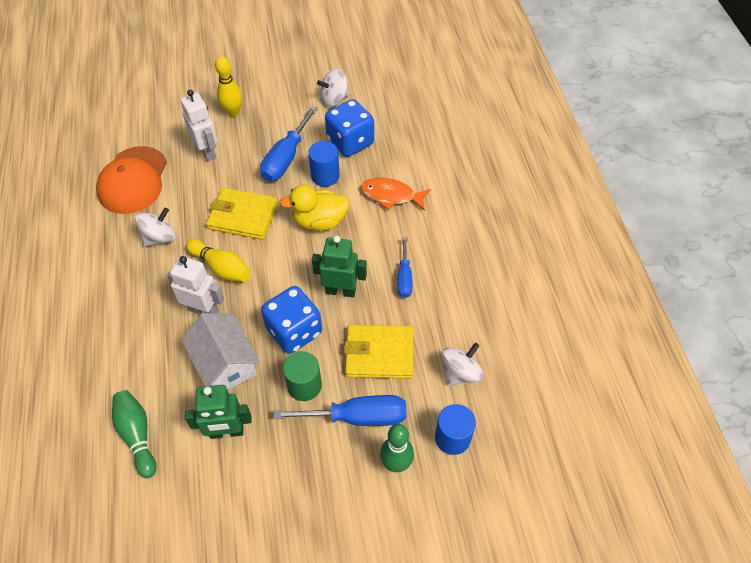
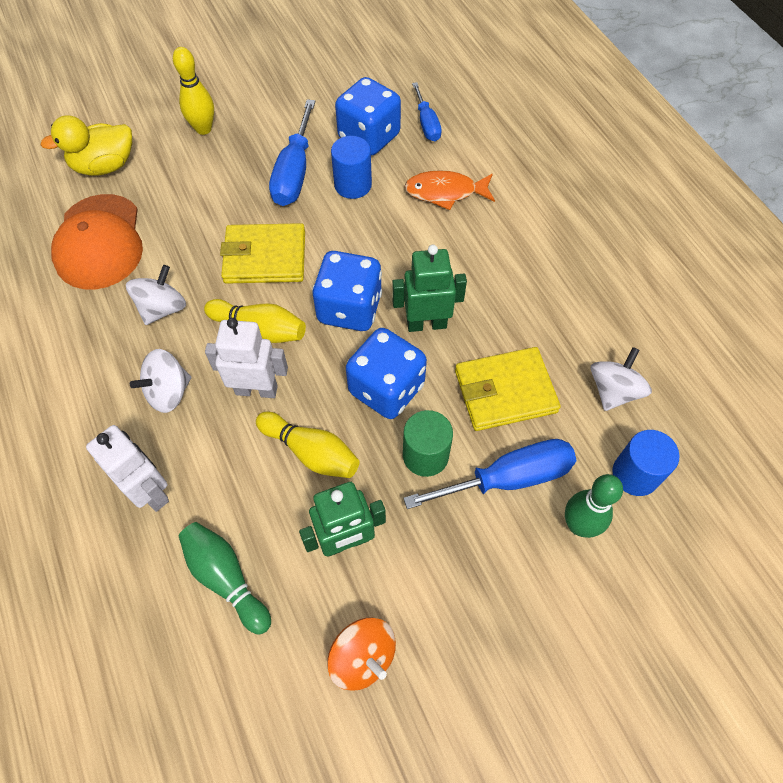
camera: 15 degrees left, 5 degrees up
(207, 151) = (187, 185): white robot -> white robot (150, 491)
(209, 514) = (363, 657): none -> orange spinning top
(225, 363) = (311, 452): white house -> yellow bowling pin
(289, 267) = (349, 308): none -> blue dice
(319, 221) = (367, 243): yellow duck -> yellow duck (105, 166)
(334, 99) = (328, 88): white spinning top -> white spinning top (168, 392)
(404, 278) = (500, 289): blue screwdriver -> blue screwdriver (427, 124)

